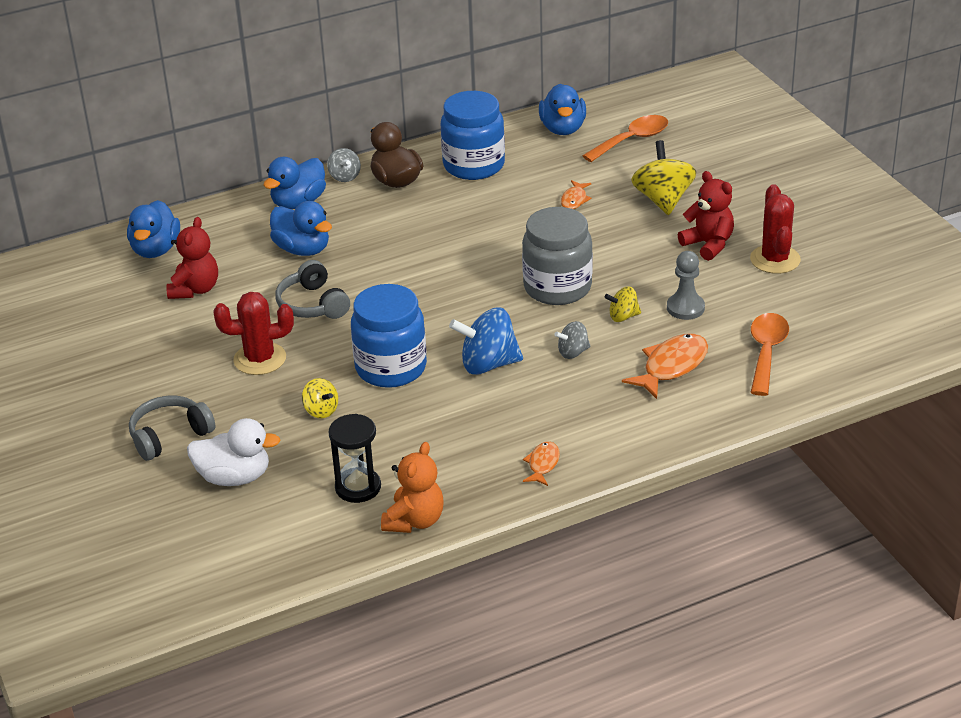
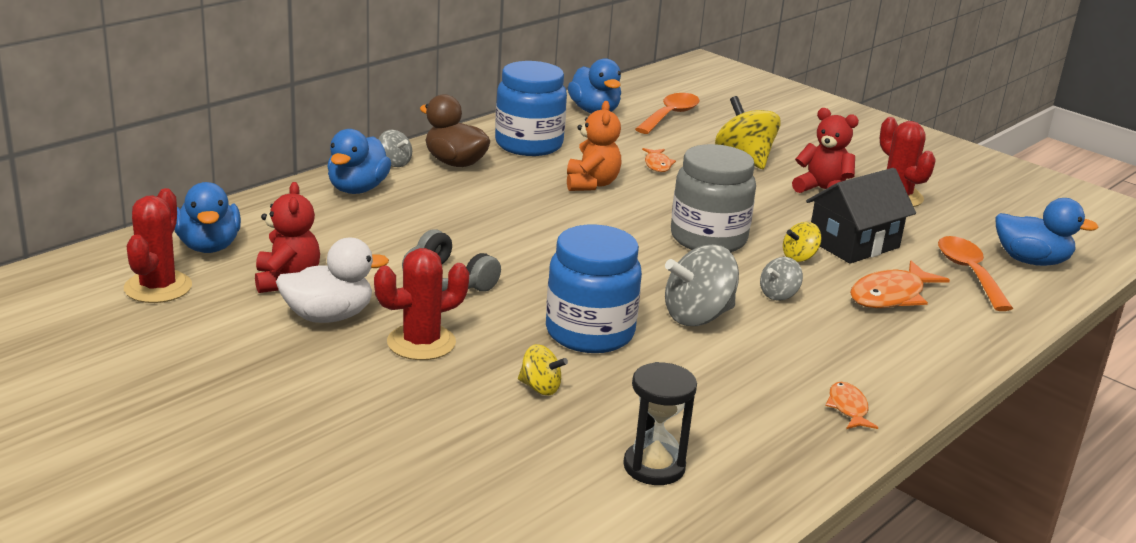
camera: 25 degrees left, 10 degrees down
(102, 284) = (158, 287): none -> red cactus
(169, 436) = (359, 443): grey headphones -> none
(234, 477) = (483, 480): white duck -> white duck (328, 316)
(302, 249) = (394, 230): blue duck -> blue duck (1031, 261)
(414, 521) = (755, 494): orange teddy bear -> orange teddy bear (591, 184)
(488, 364) = (698, 316): blue spinning top -> grey spinning top
(671, 366) = (891, 296): orange fish -> orange fish turned 150 degrees counterclockwise
(685, 308) = (853, 244): grey pawn -> black house

